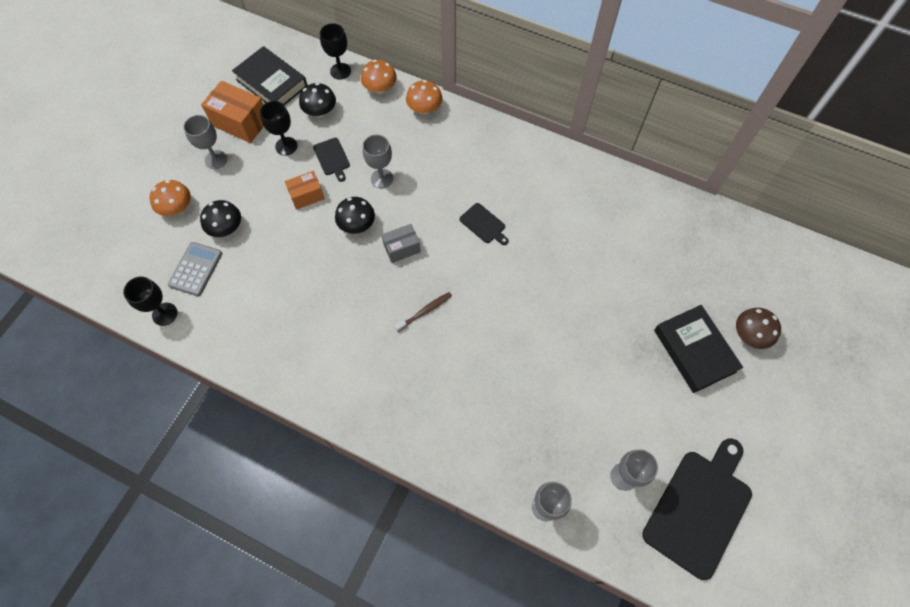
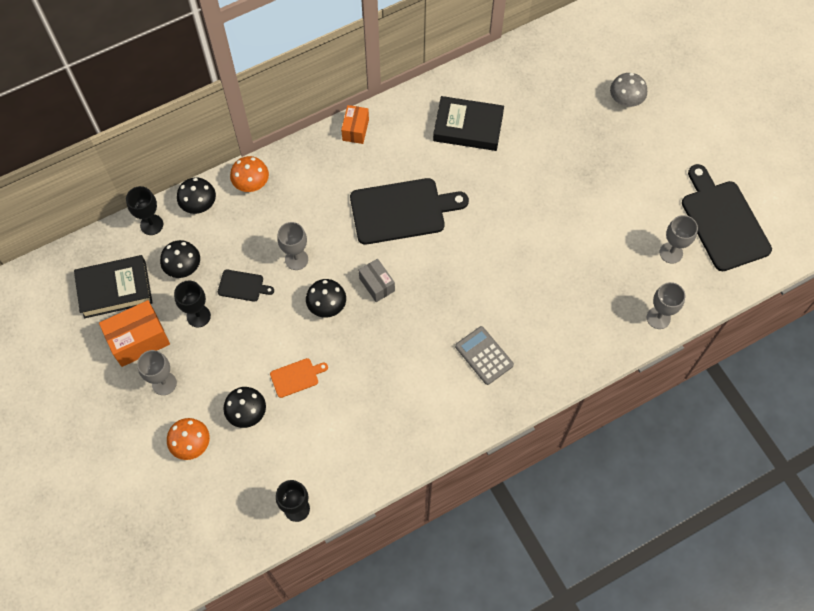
camera: 55 degrees left, 0 degrees up
(195, 269) = (270, 460): grey calculator -> grey calculator (484, 356)
(279, 242) = (296, 377): none -> orange cutting board
(307, 196) = (266, 328): orange box -> orange box (355, 130)
(380, 88) = (199, 204): orange mushroom -> black mushroom
(402, 248) = (377, 284): grey box -> grey box turned 45 degrees counterclockwise
(425, 311) = (447, 302): brown toothbrush -> none
(484, 224) = (402, 211): black cutting board -> black cutting board, size x2.18
(694, 351) = (612, 143): black book -> black book (468, 127)
(750, 335) = (625, 99): brown mushroom -> grey mushroom

